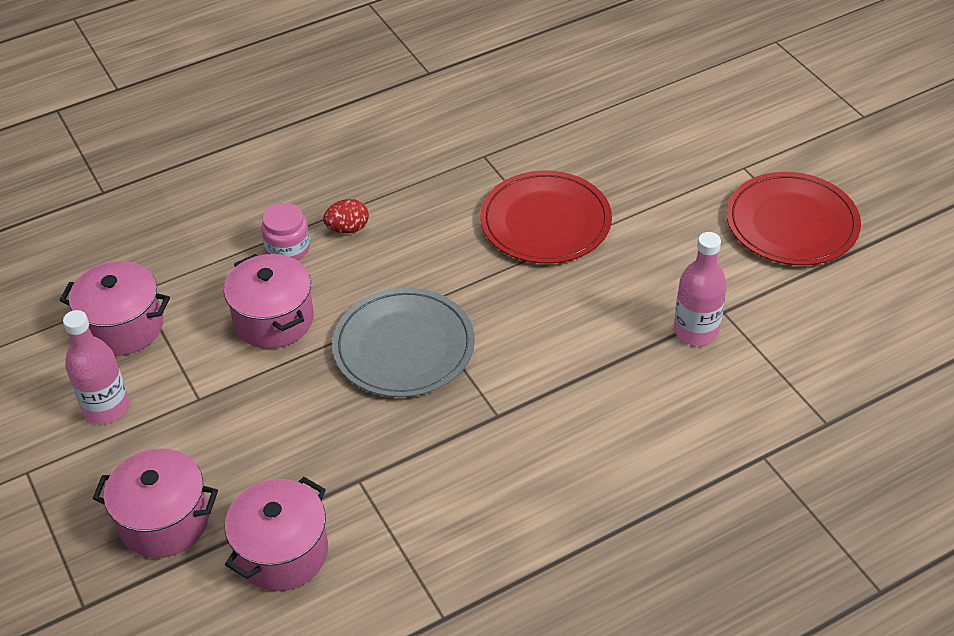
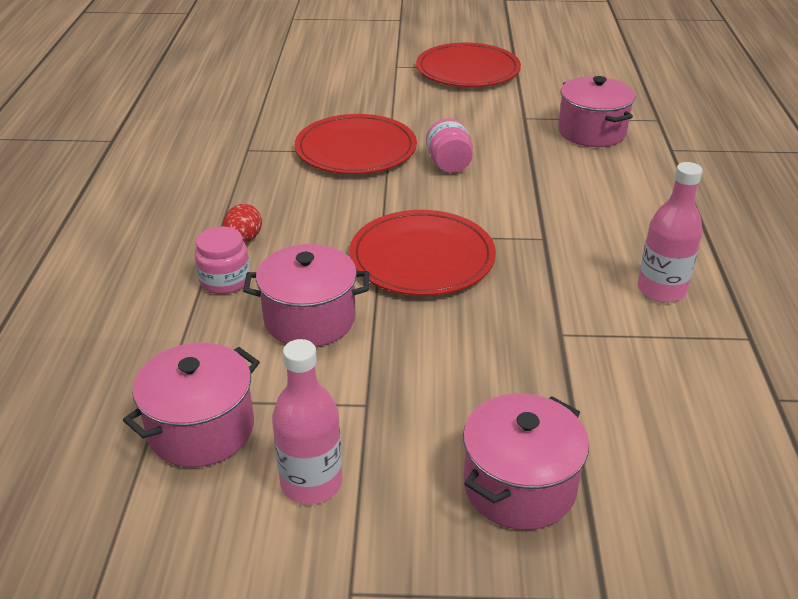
camera: 60 degrees left, 10 degrees down
(282, 552) = (618, 411): pink pot -> pink pot (591, 132)
(403, 346) = (422, 257): grey plate -> red plate
(574, 296) = (449, 164): none -> pink jar
(696, 331) = (533, 132): pink bottle -> pink bottle (661, 290)

